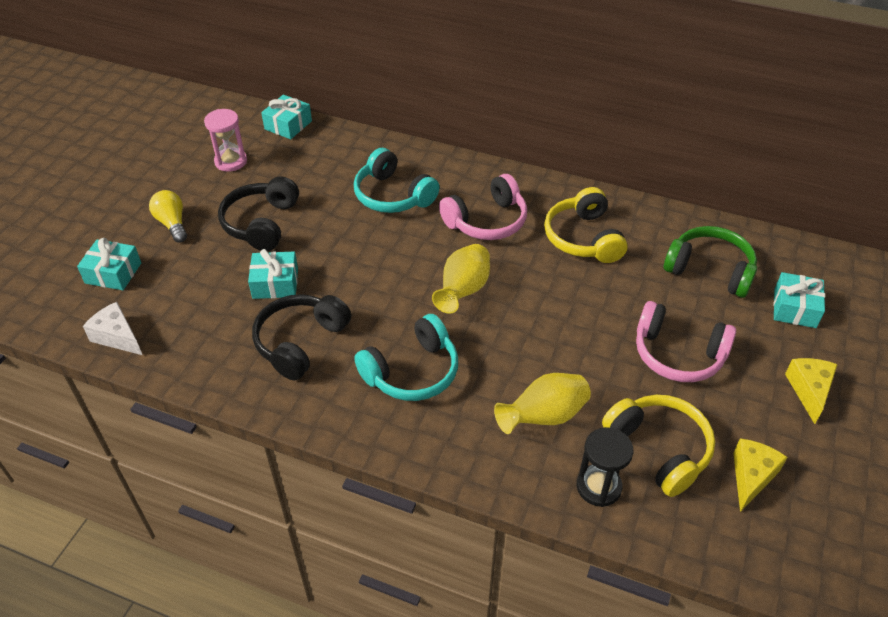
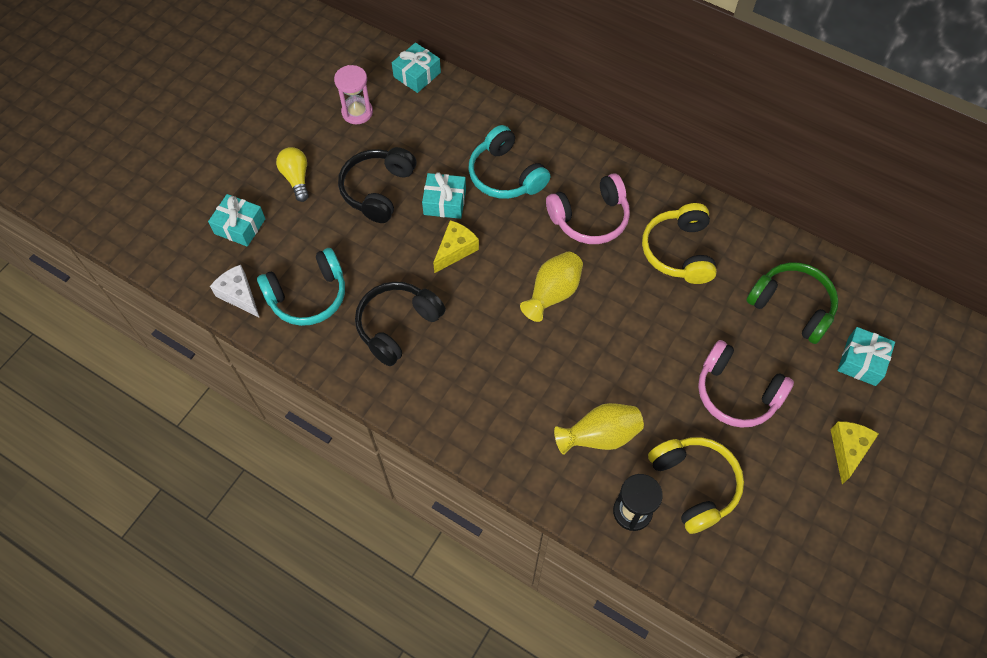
camera: 10 degrees right, 15 degrees up
(275, 283) = (383, 259): turquoise gift -> turquoise gift (444, 202)
(412, 372) = (492, 372): turquoise headphones -> turquoise headphones (308, 296)
(751, 477) = (769, 525): yellow cheese -> yellow cheese (455, 250)

